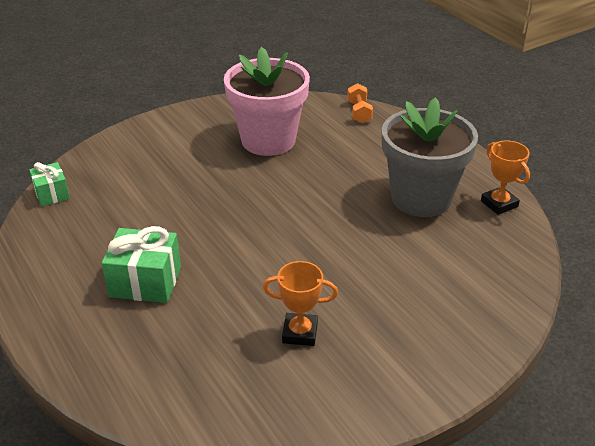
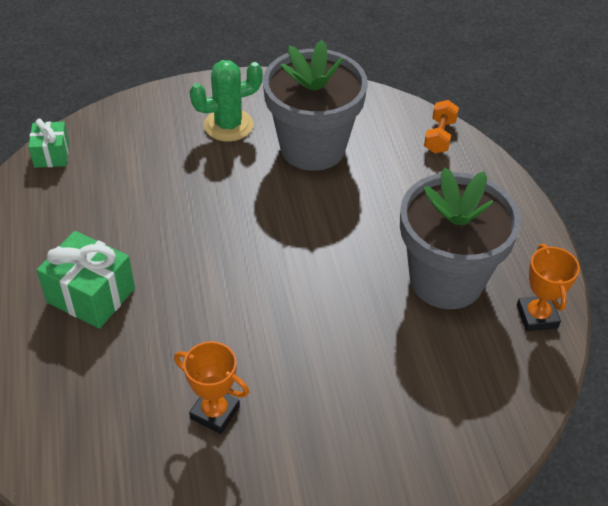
camera: 20 degrees right, 10 degrees up
(192, 141) = (228, 125): none -> green cactus
(268, 140) = (312, 148): pink flower pot -> grey flower pot

